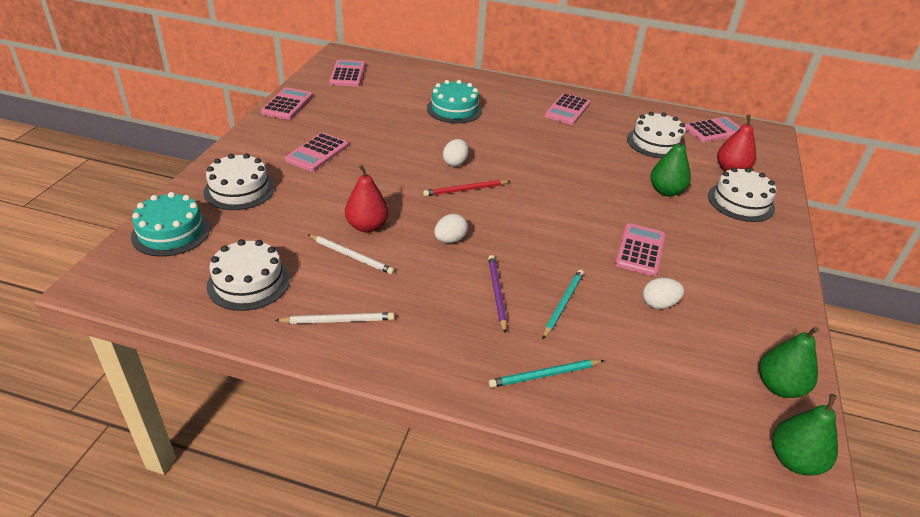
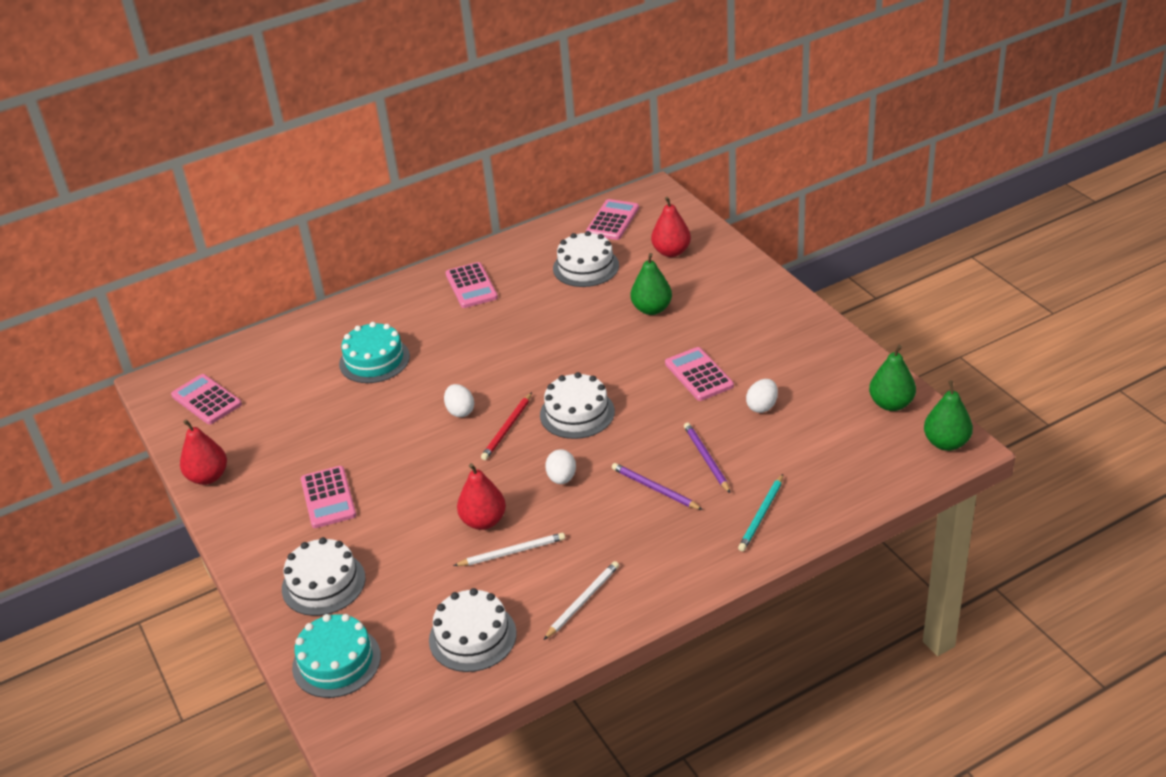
camera: 40 degrees left, 0 degrees up
(287, 104) = (208, 477): pink calculator -> red pear
(562, 304) = (706, 459): turquoise pencil -> purple pencil
(740, 202) = (712, 277): white cake -> white cake (577, 413)

